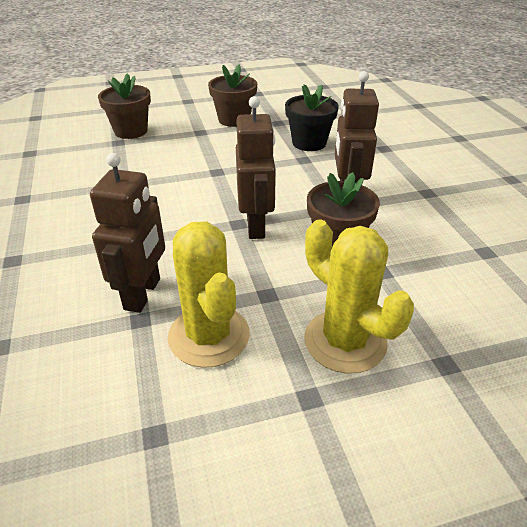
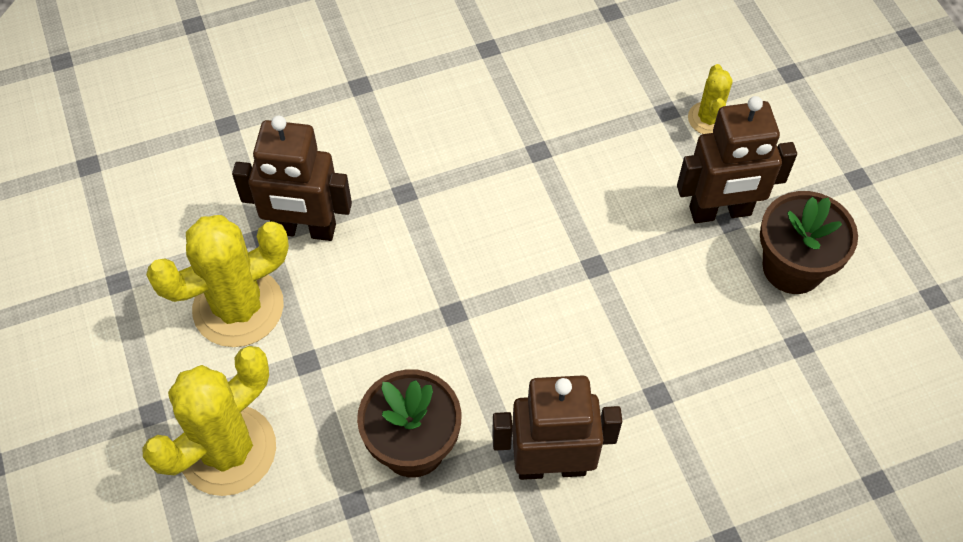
camera: 85 degrees right, 20 degrees up
(131, 131) = (709, 119): brown flower pot -> yellow cactus
(256, 226) = (449, 336): brown robot -> brown robot (720, 212)
(309, 143) = (722, 403): black flower pot -> none

